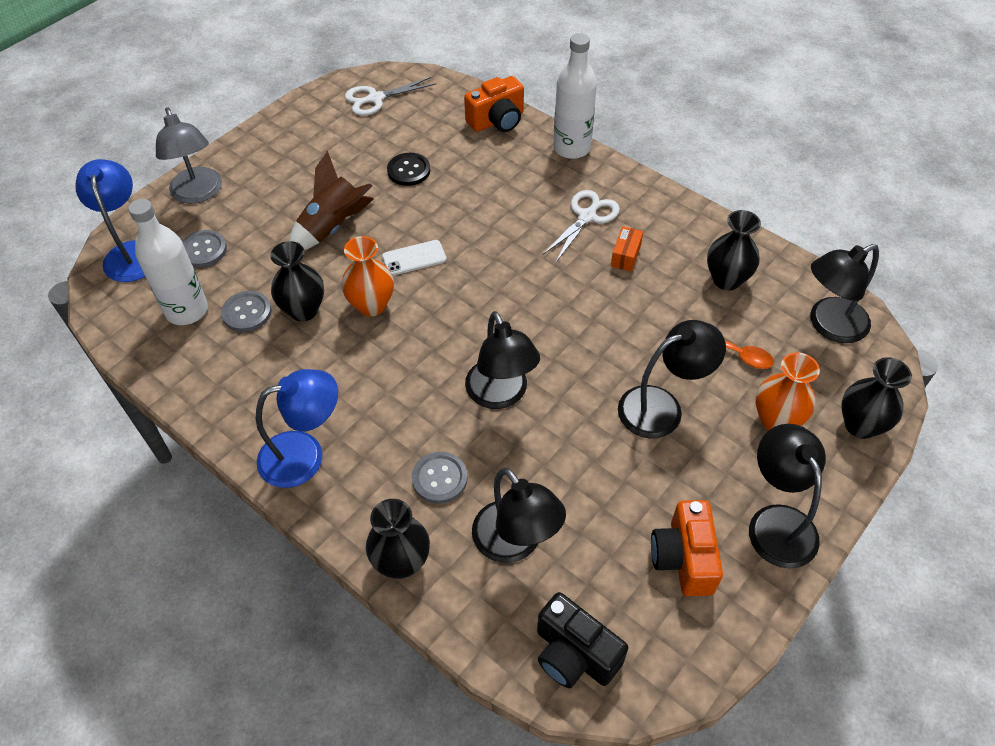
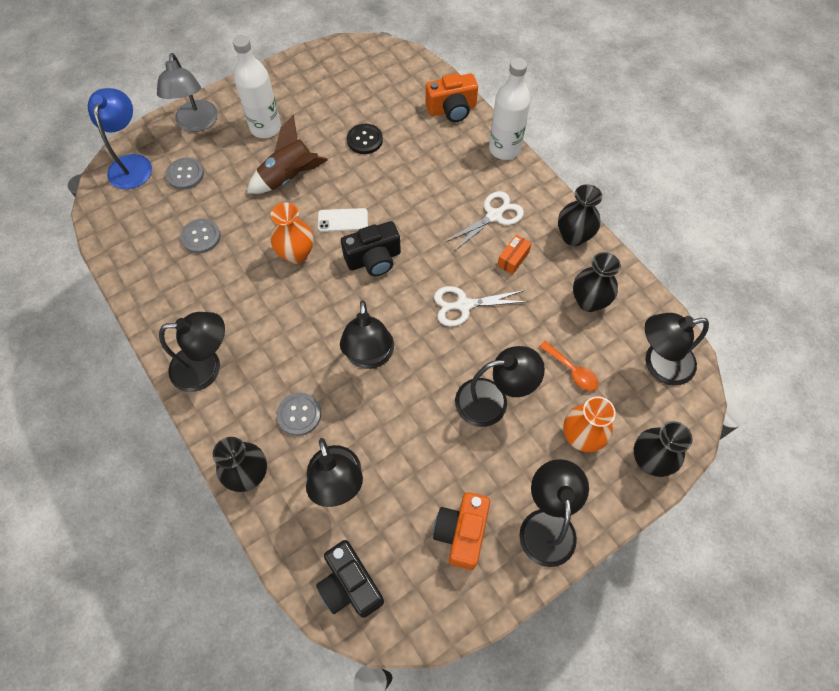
camera: 15 degrees right, 10 degrees up
(187, 310) = (158, 224): white bottle -> white bottle (265, 128)
(303, 310) = (244, 245): black vase -> black vase (573, 236)
(304, 454) = (206, 367): blue lamp -> black lamp
(376, 98) = (360, 67): white scissors -> white scissors (464, 305)
(466, 291) = (374, 259): none -> black camera

